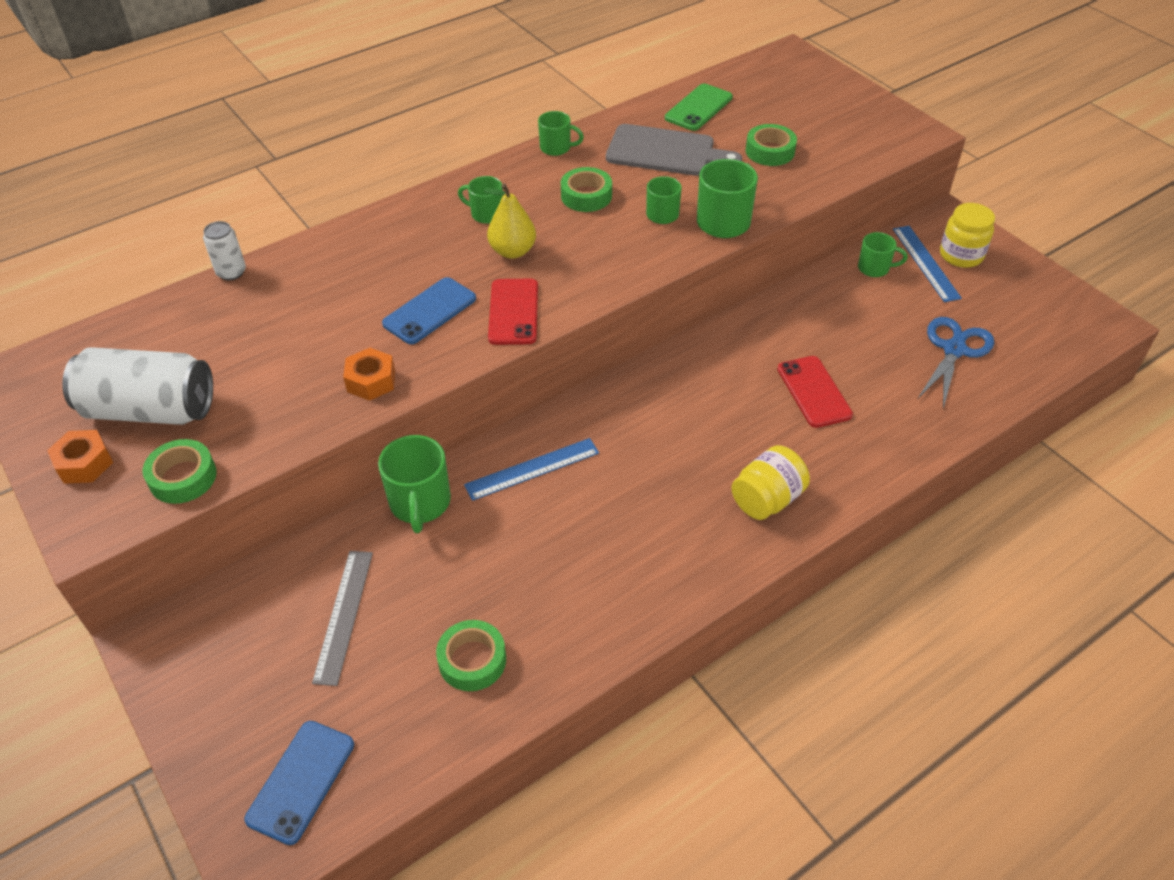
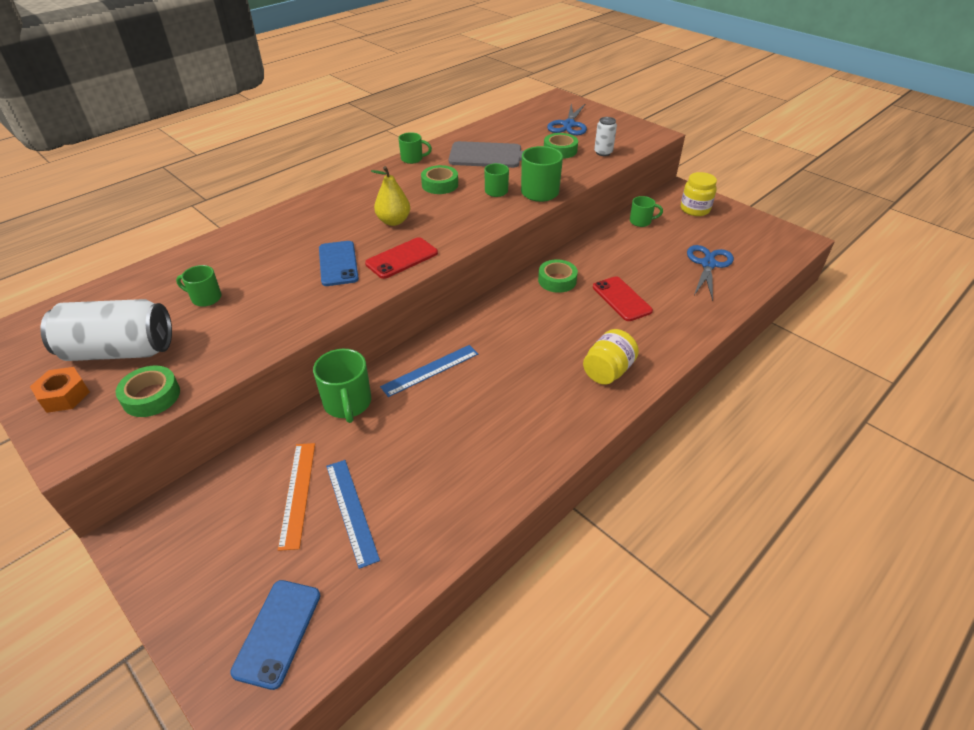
camera: 10 degrees left, 5 degrees down
(231, 272) = (179, 252): white can -> white can (603, 152)
(344, 615) = (298, 493): grey ruler -> orange ruler
(371, 381) = (300, 313): orange nut -> none
(430, 311) = (338, 263): blue phone -> blue phone turned 45 degrees counterclockwise
(472, 660) = (408, 513): green tape -> green tape (557, 280)
(486, 214) = (370, 201): green mug -> green mug (205, 298)
(513, 312) = (402, 258): red phone -> red phone turned 60 degrees clockwise
(699, 108) = (505, 130): green phone -> none
(794, 106) = (568, 125): none -> blue scissors
(926, 263) = (673, 215): blue ruler -> blue ruler (351, 510)

